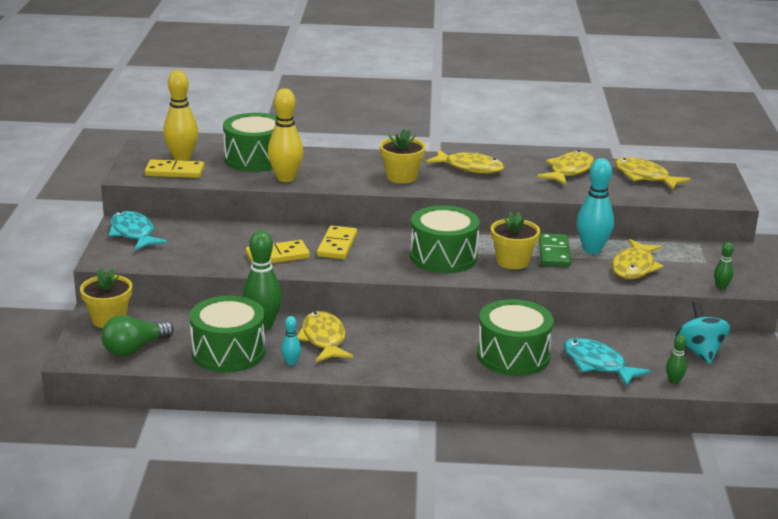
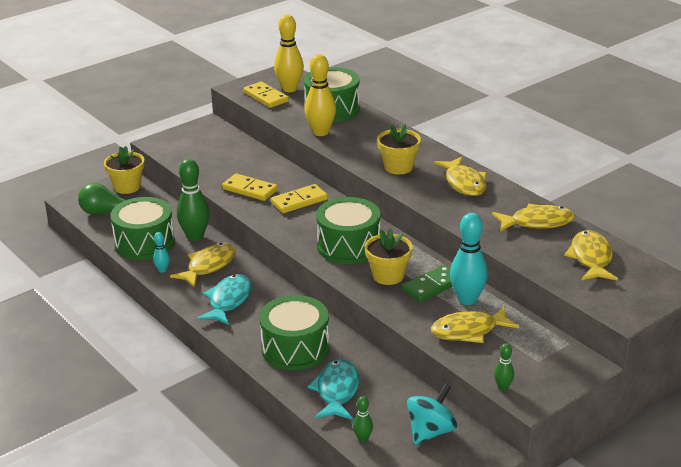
camera: 50 degrees right, 5 degrees up
(133, 233) = (203, 133): turquoise fish -> turquoise fish (228, 301)

